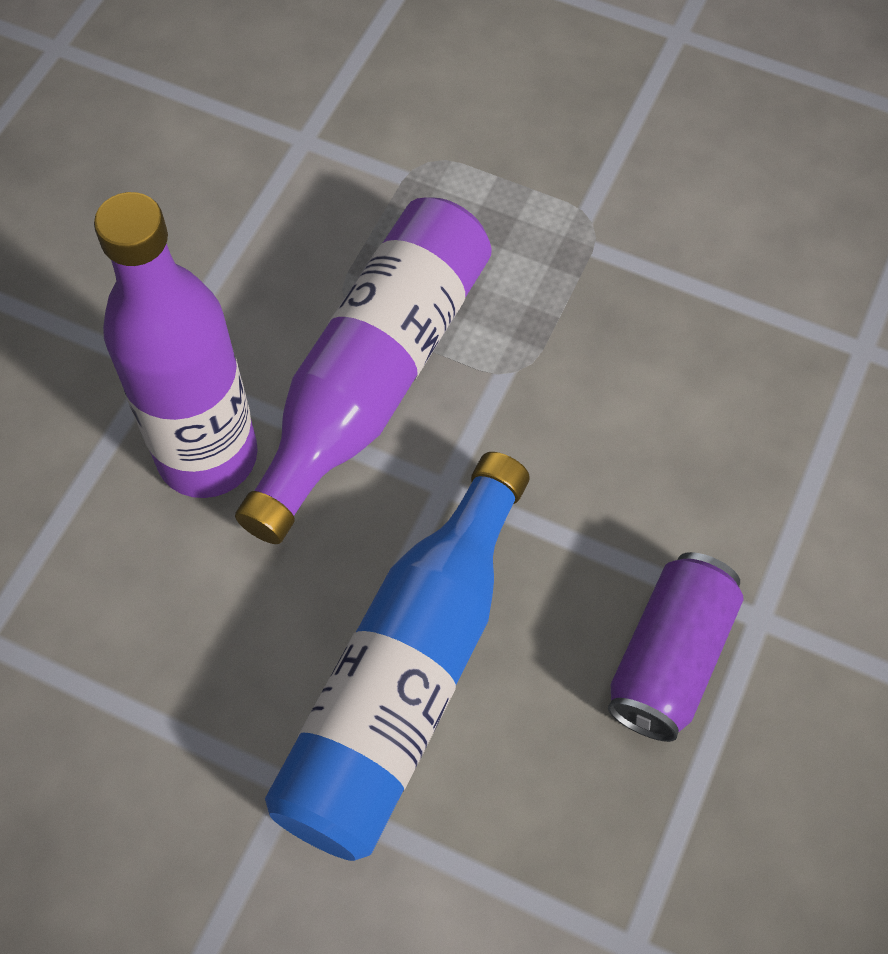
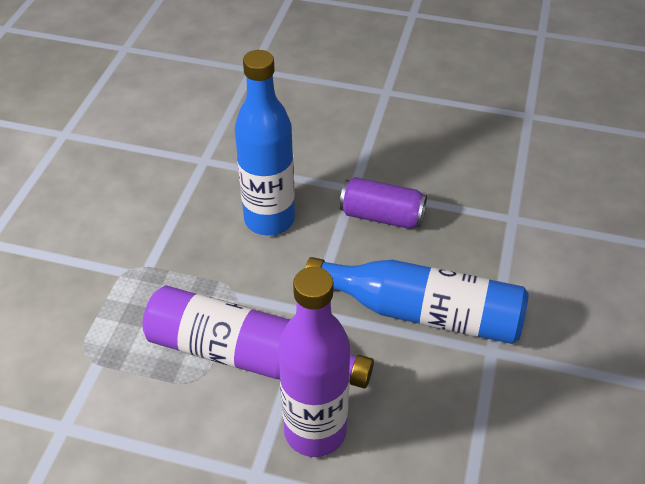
camera: 100 degrees left, 15 degrees down
(683, 446) = (269, 219): none -> blue bottle

